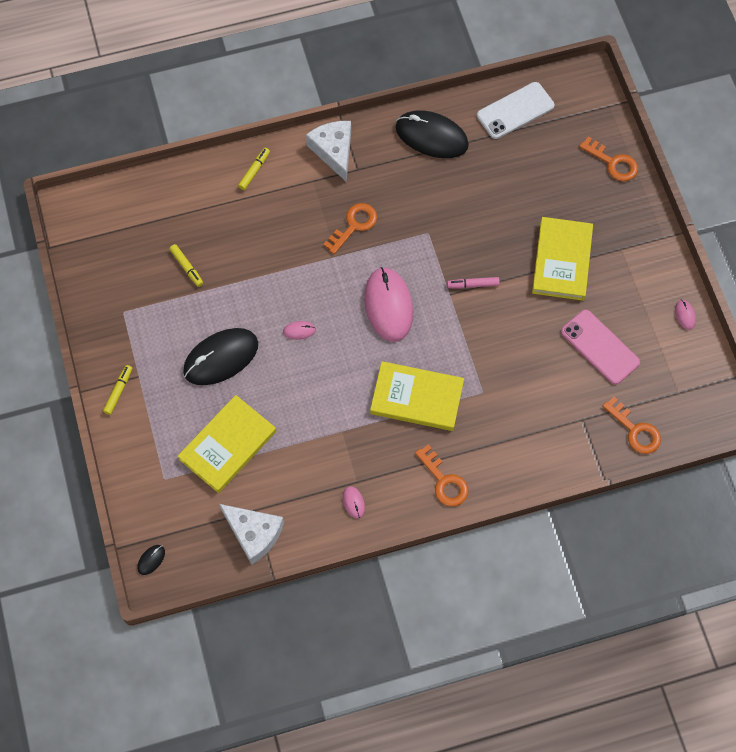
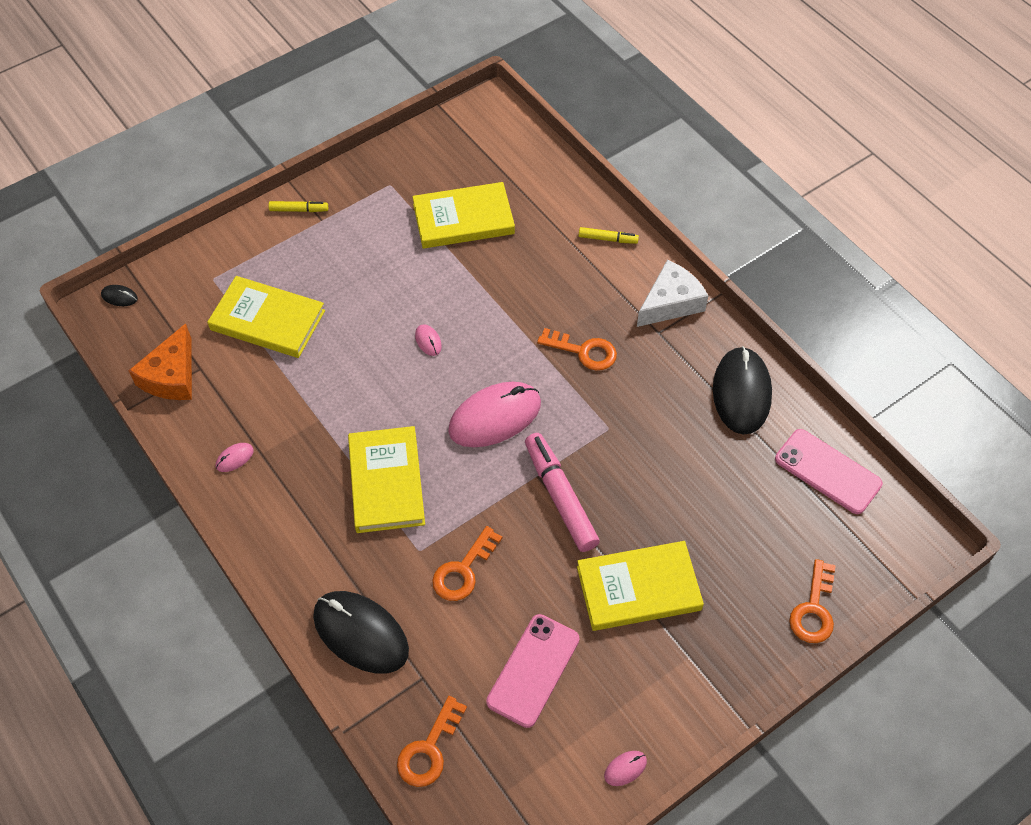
camera: 70 degrees right, 10 degrees down
(187, 267) = (463, 219): yellow marker -> yellow book
(221, 358) = (368, 282): black mouse -> black mouse (360, 633)
(254, 534) = (171, 376): white cheese -> orange cheese
(444, 481) = (288, 543): orange key -> orange key (463, 570)
(473, 285) = (560, 497): pink marker -> pink marker, size x1.98
(515, 110) = (828, 471): white phone -> pink phone

